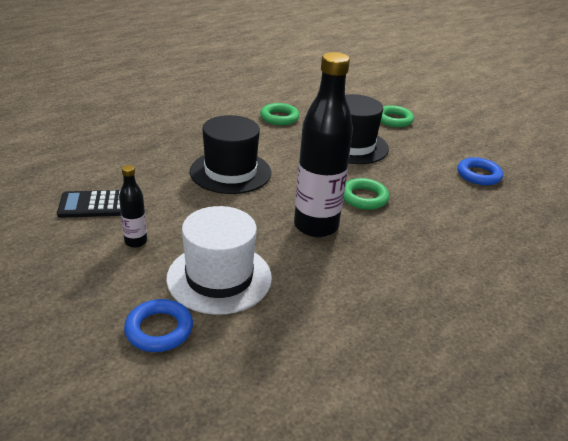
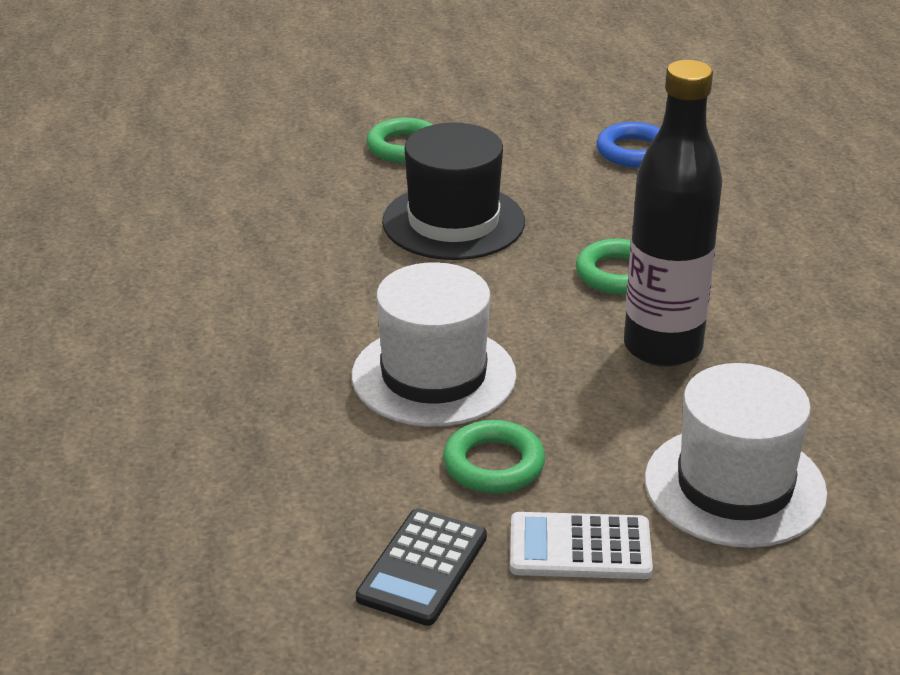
camera: 55 degrees left, 0 degrees up
(136, 242) = (580, 547): black bottle -> white calculator
(159, 329) = (825, 583): blue ring -> none
(230, 172) = (434, 376): black hat -> white hat
(279, 117) = (282, 255): green ring -> green ring (493, 464)

